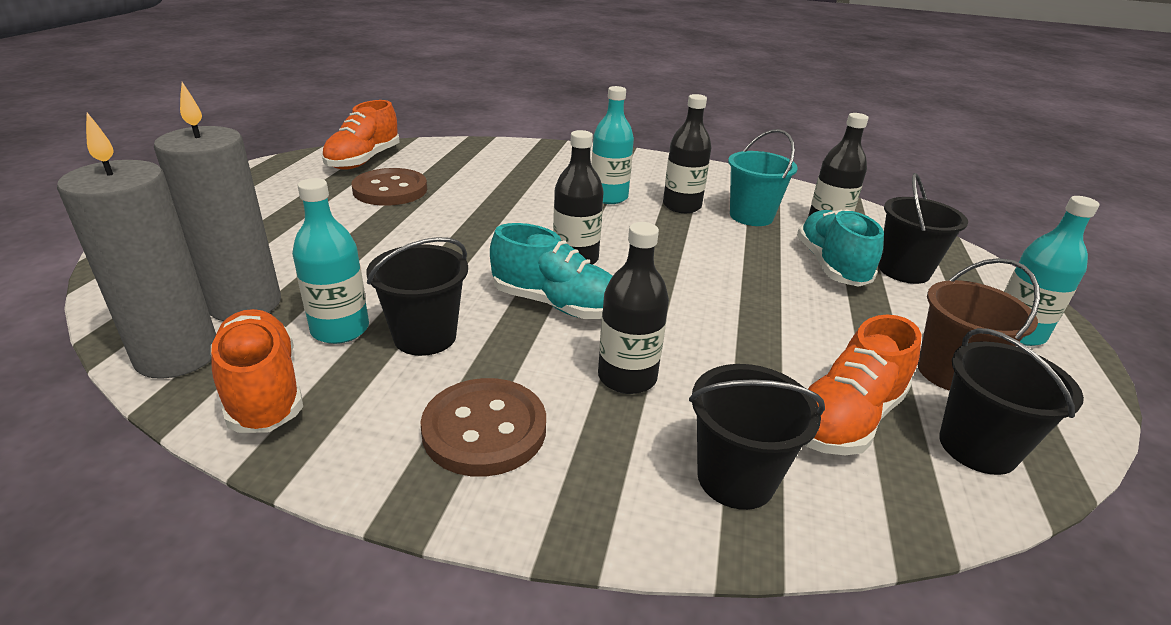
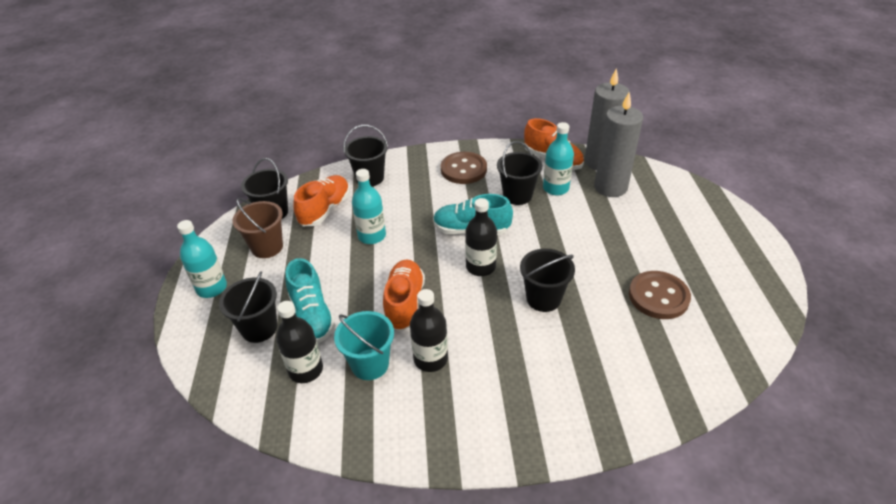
camera: 165 degrees right, 10 degrees up
(364, 160) = (729, 331): orange shoe -> orange shoe (404, 303)
(520, 216) = (543, 298): none -> black bucket
(608, 197) = (495, 350): turquoise bottle -> turquoise bottle (372, 236)
(627, 377) = (420, 202): black bottle -> none

